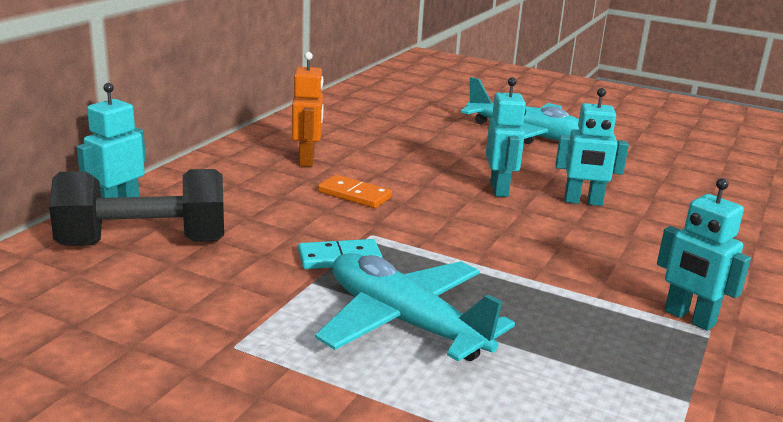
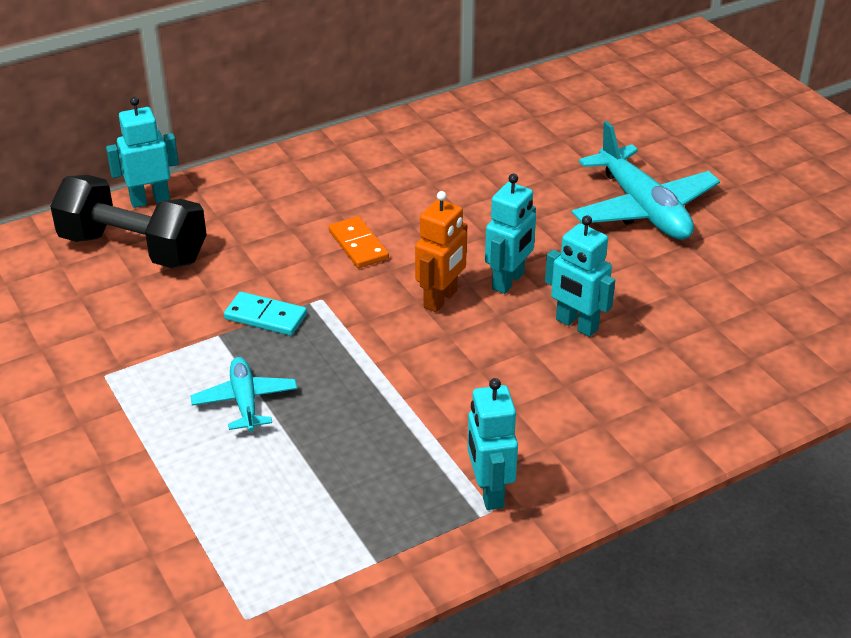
camera: 35 degrees right, 15 degrees up
(307, 160) = (363, 185): orange robot -> orange robot (441, 299)
(405, 322) = (245, 401): turquoise plane -> turquoise plane, size x0.55

